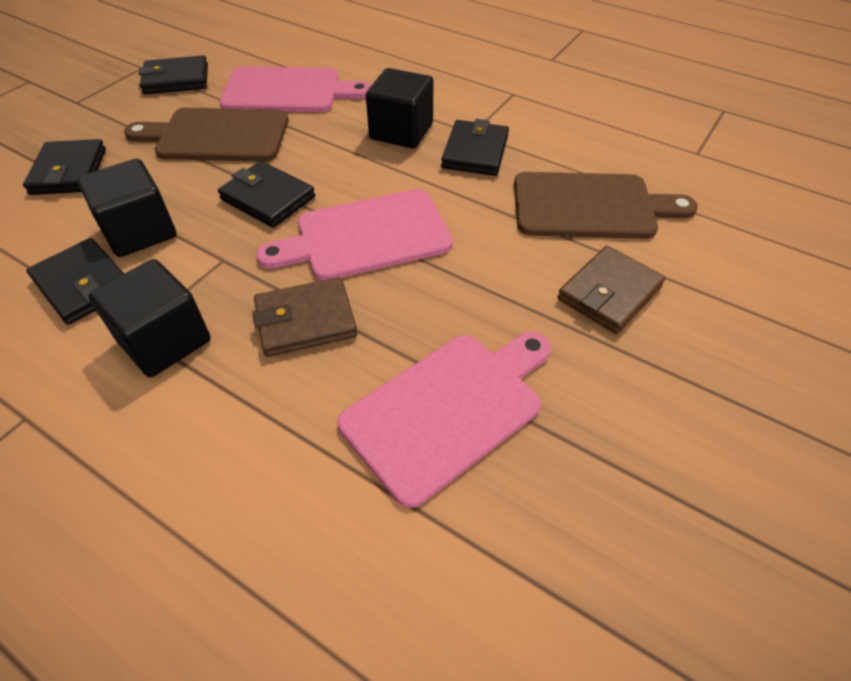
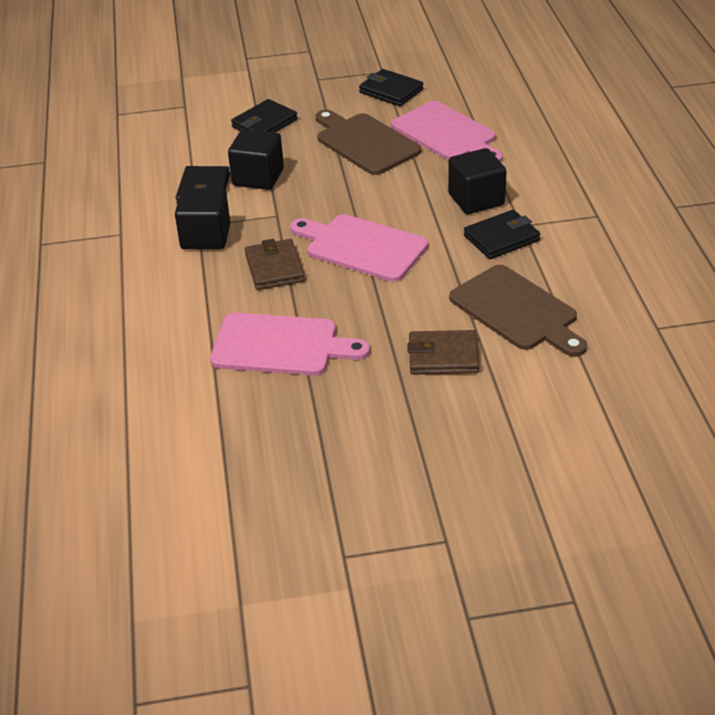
camera: 50 degrees right, 10 degrees down
(268, 198) = (341, 196): black wallet -> none
(306, 321) = (274, 268): brown wallet -> brown wallet turned 45 degrees clockwise

